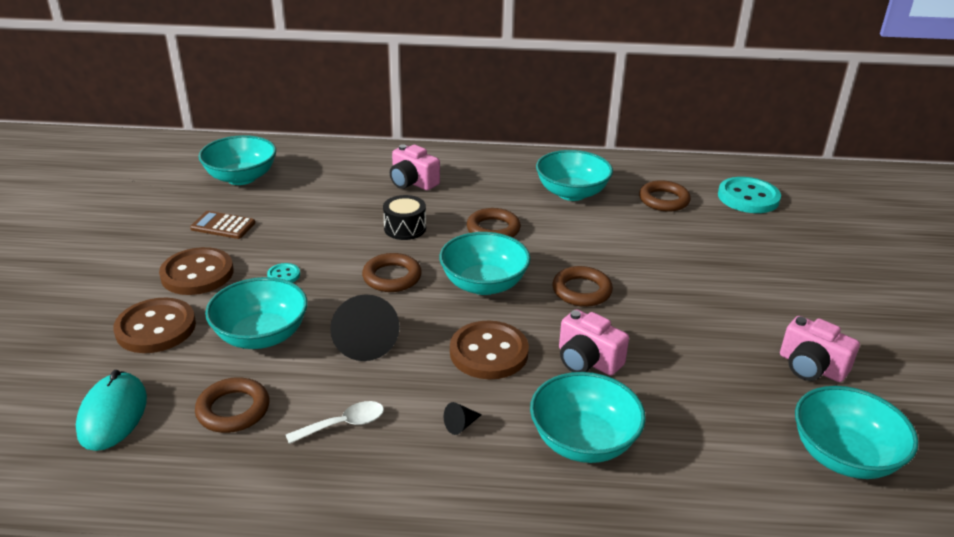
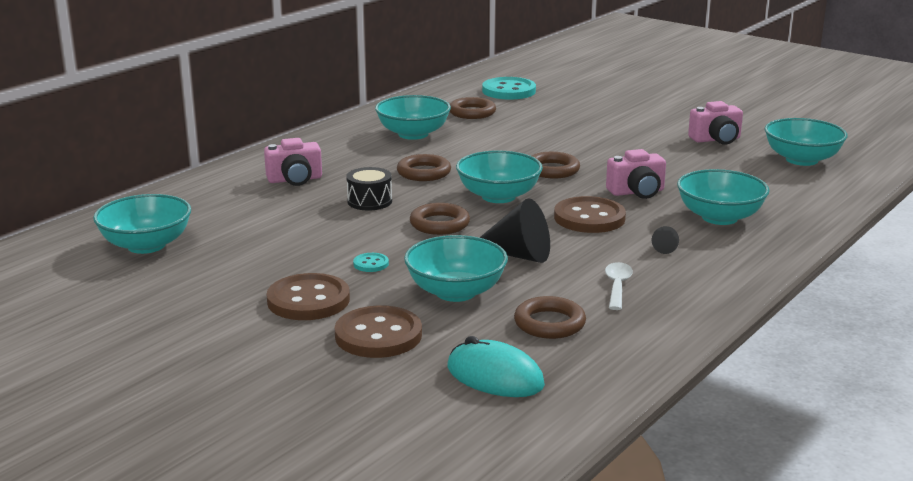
camera: 55 degrees left, 10 degrees down
(223, 226) = (234, 272): brown calculator -> none

